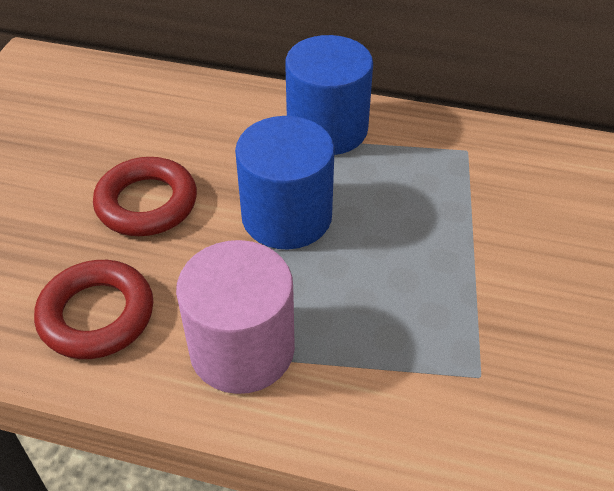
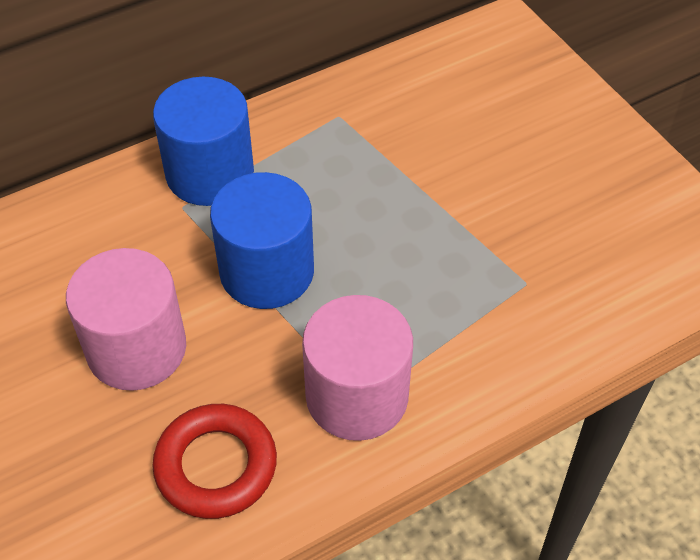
camera: 45 degrees left, 5 degrees up
(147, 203) = (136, 349): red ring -> pink cylinder

